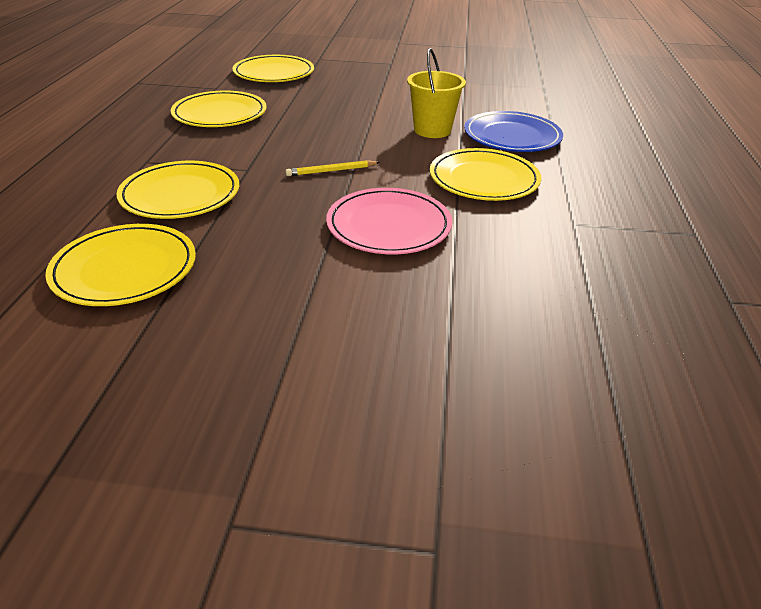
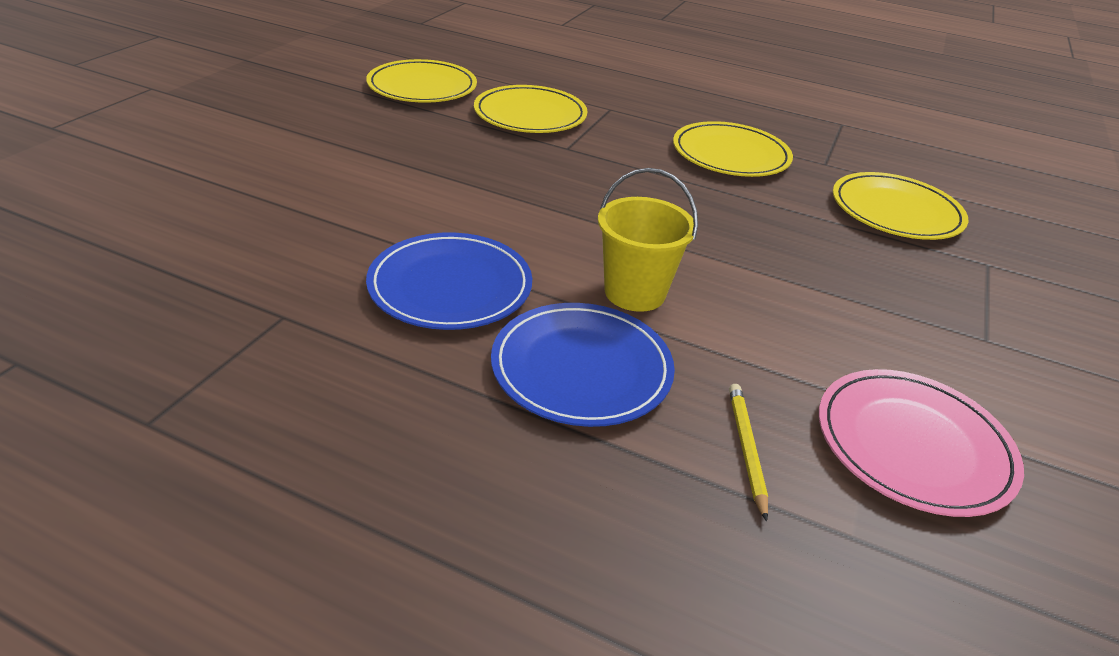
camera: 105 degrees right, 0 degrees up
(331, 171) = (538, 189): yellow pencil -> yellow pencil (746, 449)
(389, 226) = (392, 194): pink plate -> pink plate (913, 445)
(484, 179) = (450, 286): yellow plate -> blue plate

